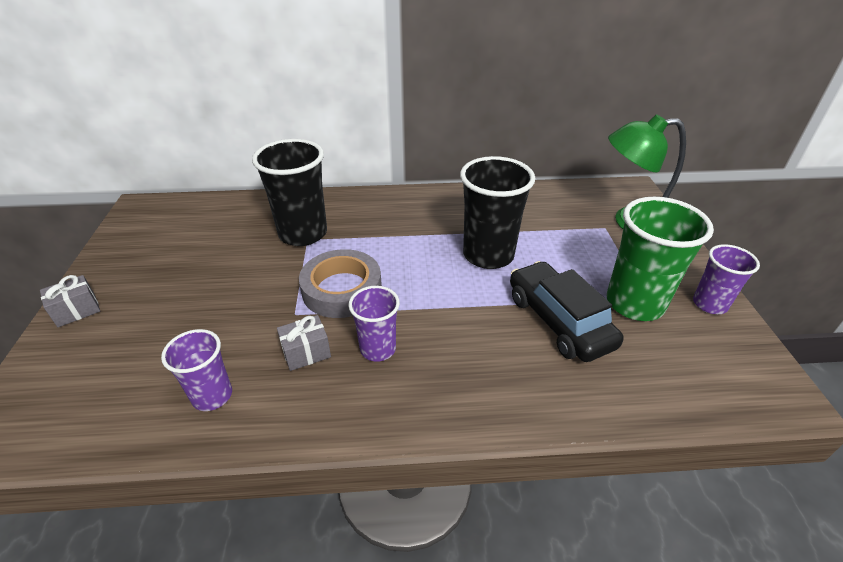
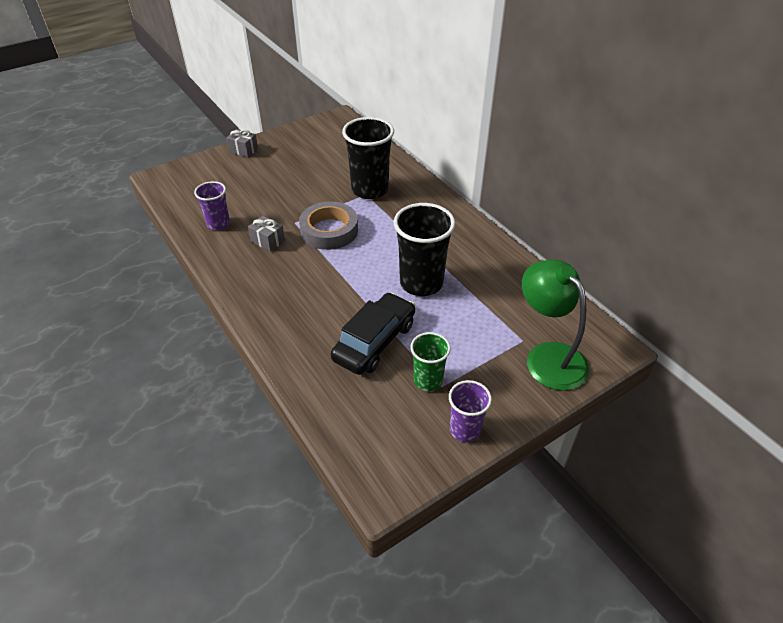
camera: 60 degrees right, 5 degrees up
(378, 349) = (289, 267): purple cup -> none
(634, 303) = (428, 380): green cup -> green cup, size x0.58

